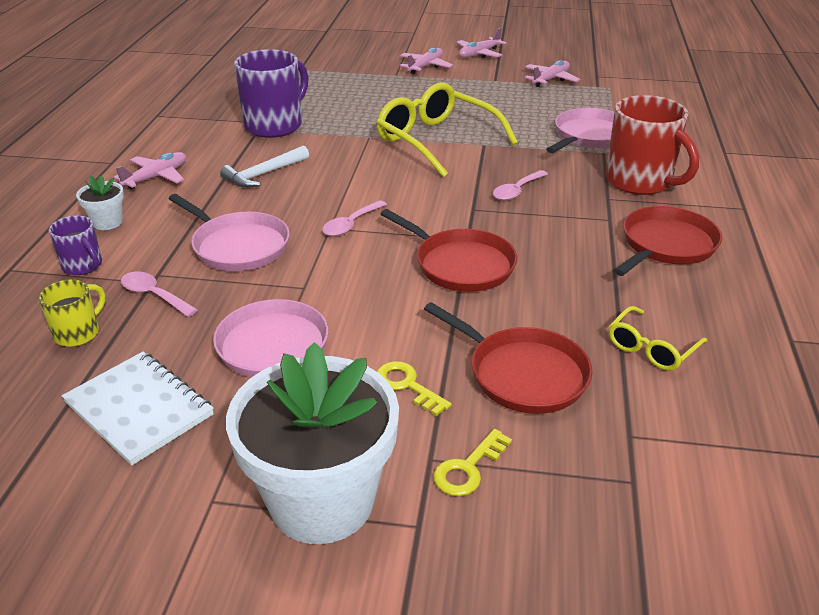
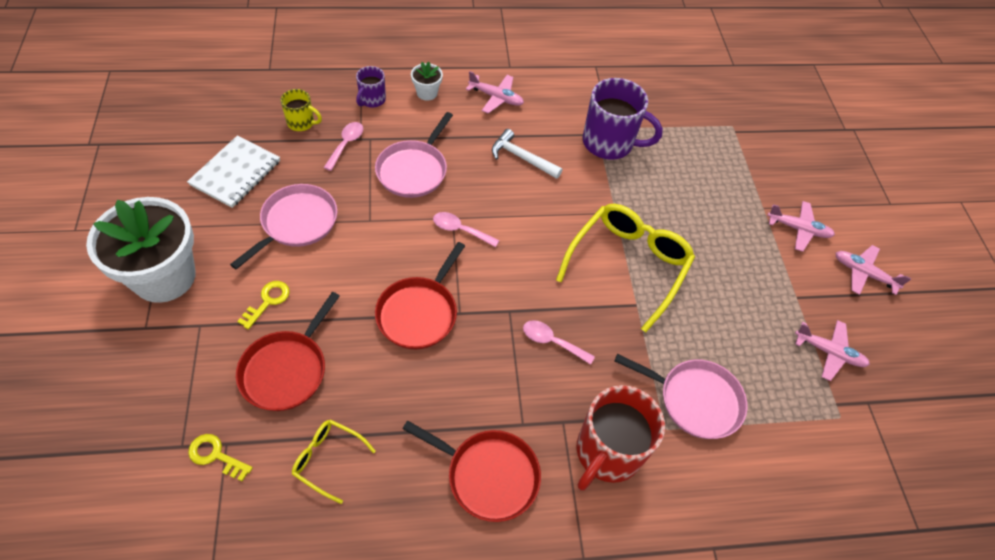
camera: 70 degrees right, 20 degrees up
(468, 468) = (191, 347): yellow key -> yellow key (215, 455)

